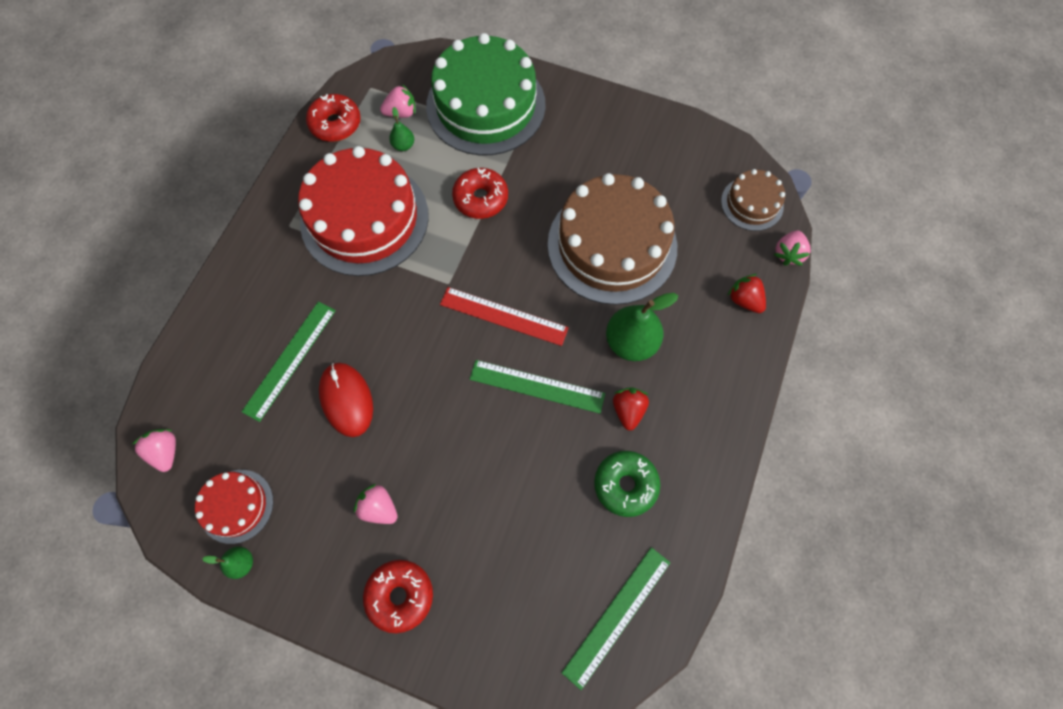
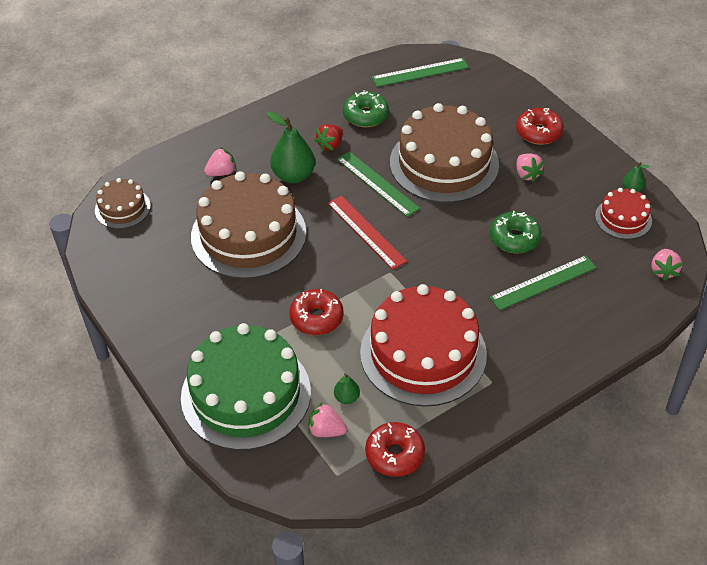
camera: 145 degrees left, 20 degrees down
(346, 400) = (514, 238): red mouse -> green donut
(484, 464) = (444, 163): none -> brown cake
(744, 300) = (196, 160): red strawberry -> none
(788, 254) = (137, 169): pink strawberry -> pink strawberry (221, 172)

